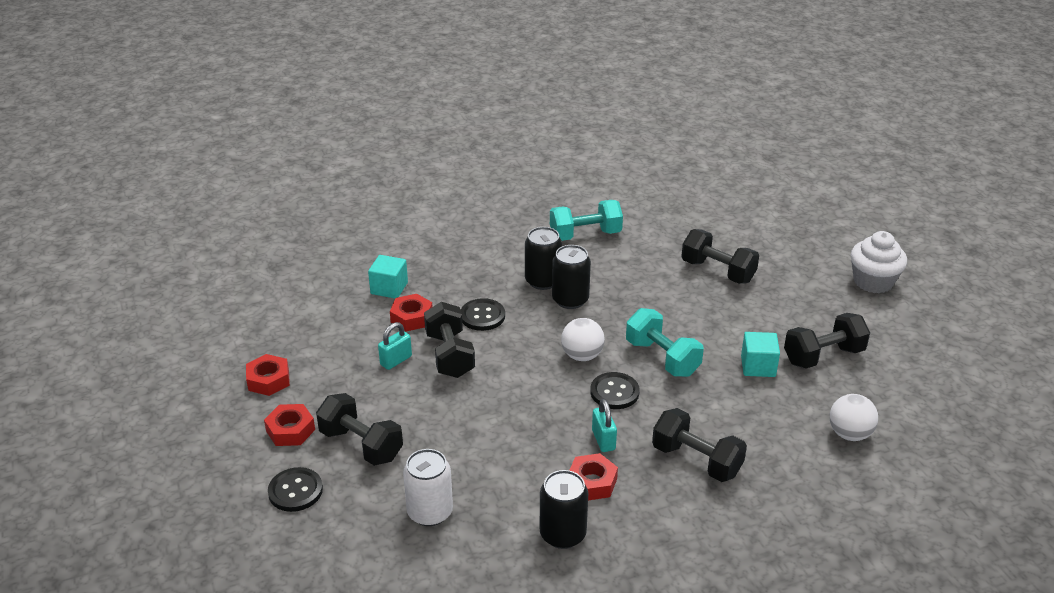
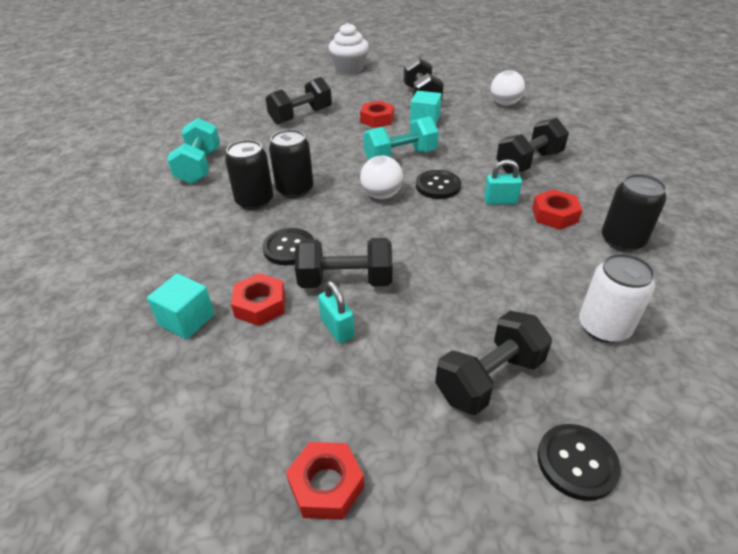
camera: 75 degrees left, 5 degrees up
(290, 430) = (449, 460): red nut -> red nut (377, 119)

